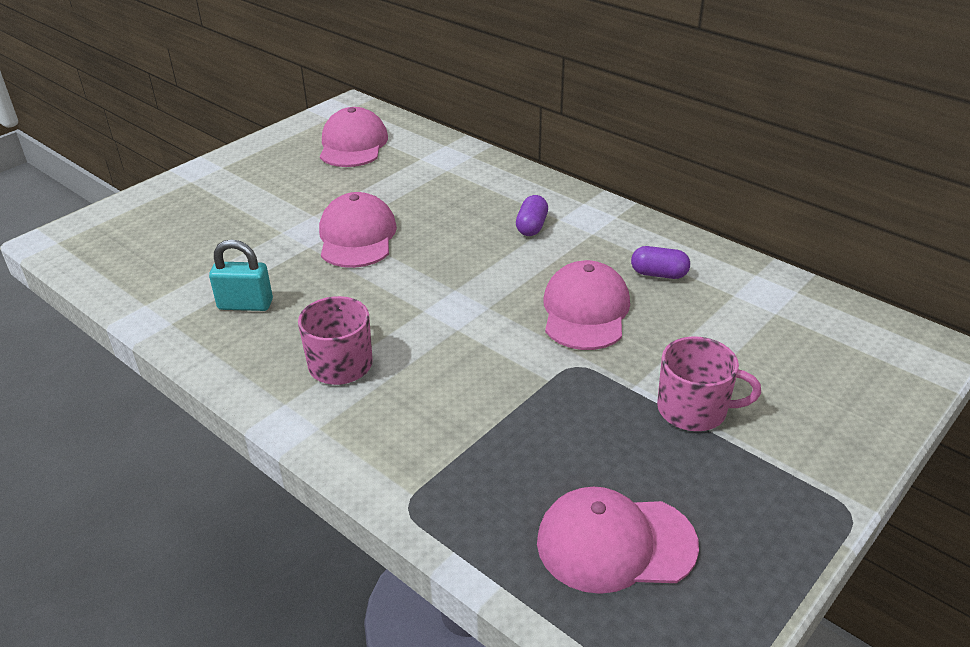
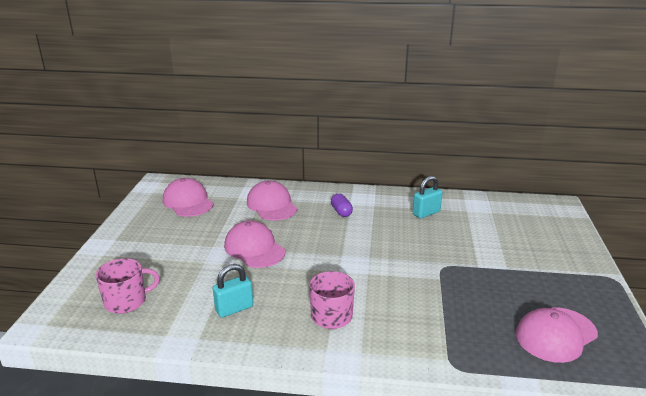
camera: 35 degrees left, 10 degrees down
(585, 311) = (416, 241): pink cap -> pink cap (272, 205)
(659, 274) = (426, 213): purple capsule -> turquoise padlock
(694, 409) = (513, 264): pink mug -> pink mug (126, 301)

